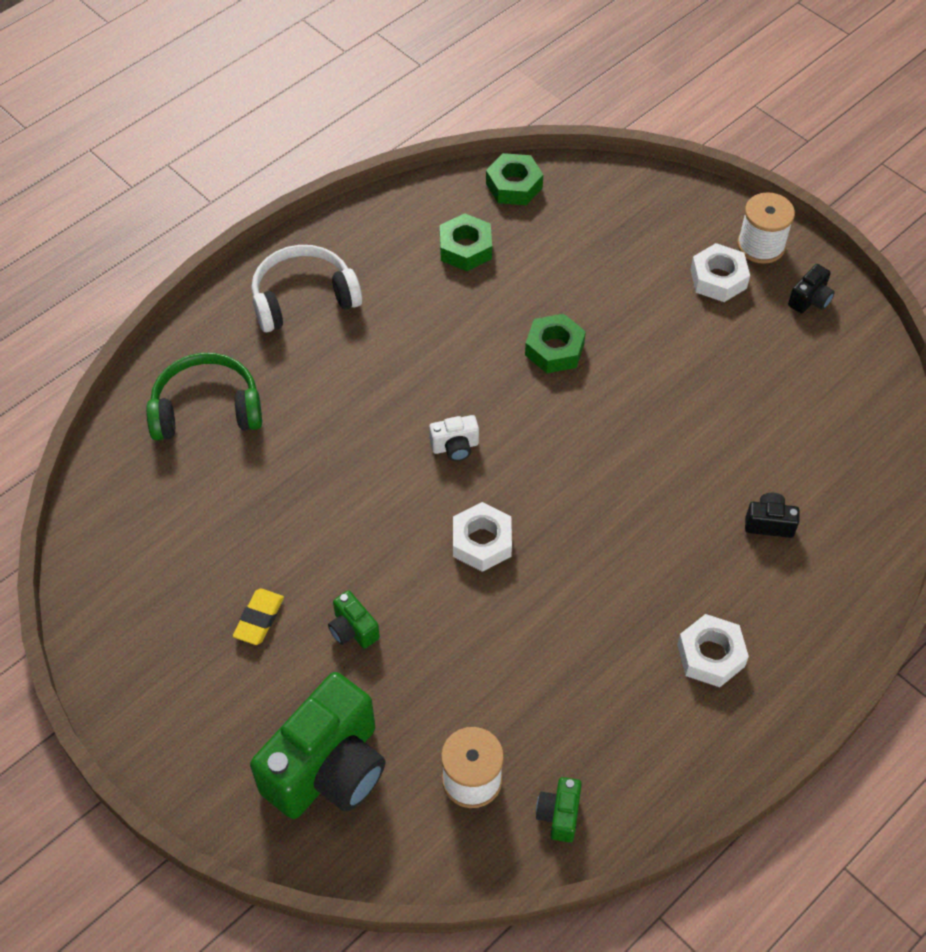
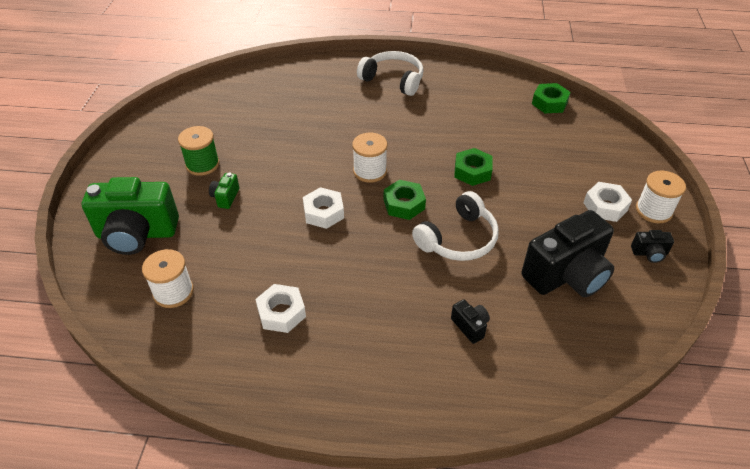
camera: 50 degrees right, 10 degrees down
(207, 409) = (299, 87): green headphones -> none
(259, 619) = (202, 164): yellow eraser -> green spool
(455, 447) = (370, 171): white camera -> white spool
(465, 248) = (489, 109): green nut -> green nut (404, 204)
(559, 814) = (179, 342): green camera -> none
(644, 443) = (458, 239): none -> white headphones
(710, 655) = (348, 352): white nut -> white nut (281, 313)
(776, 390) = (566, 275): none -> black camera

